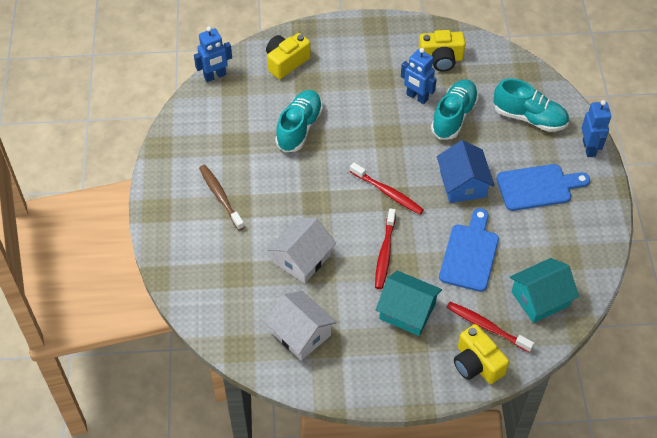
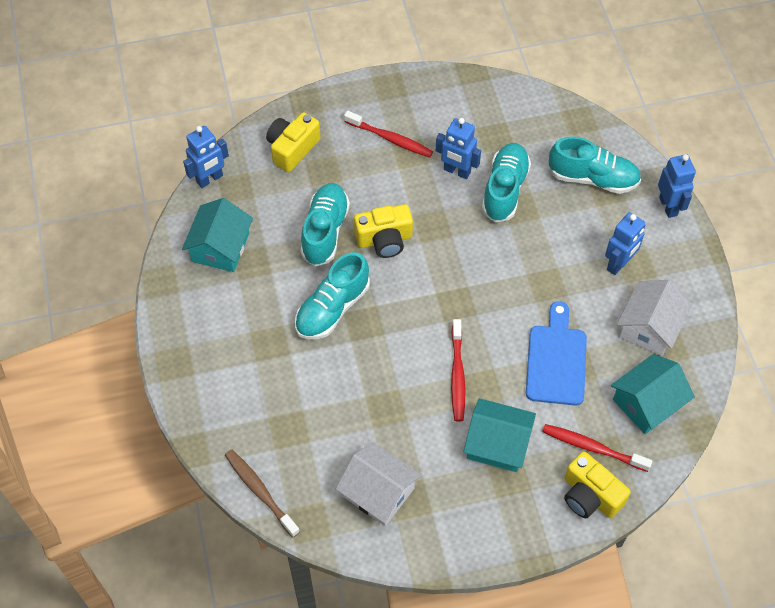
camera: 10 degrees left, 5 degrees up
(212, 128) = (220, 247): none -> turquoise house
(220, 196) = (248, 334): brown toothbrush -> brown toothbrush (260, 491)
(293, 187) = (332, 308): none -> turquoise shoe
(302, 259) = (361, 397): white house -> white house (649, 327)
(388, 193) = (446, 298): red toothbrush -> red toothbrush (390, 139)
(441, 59) = (476, 118): yellow camera -> yellow camera (384, 239)
(463, 184) = (531, 273): blue house -> none
(537, 187) = (618, 264): blue cutting board -> blue robot

